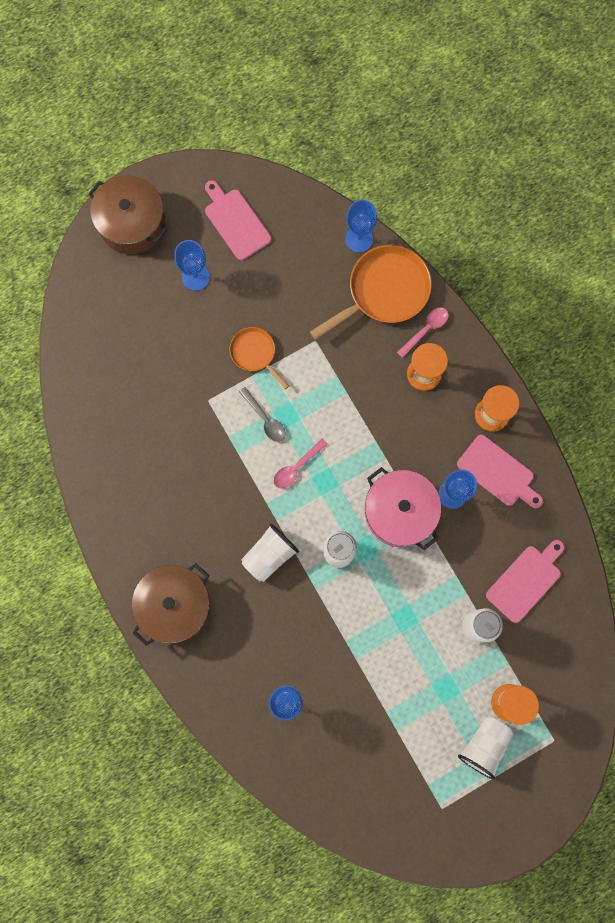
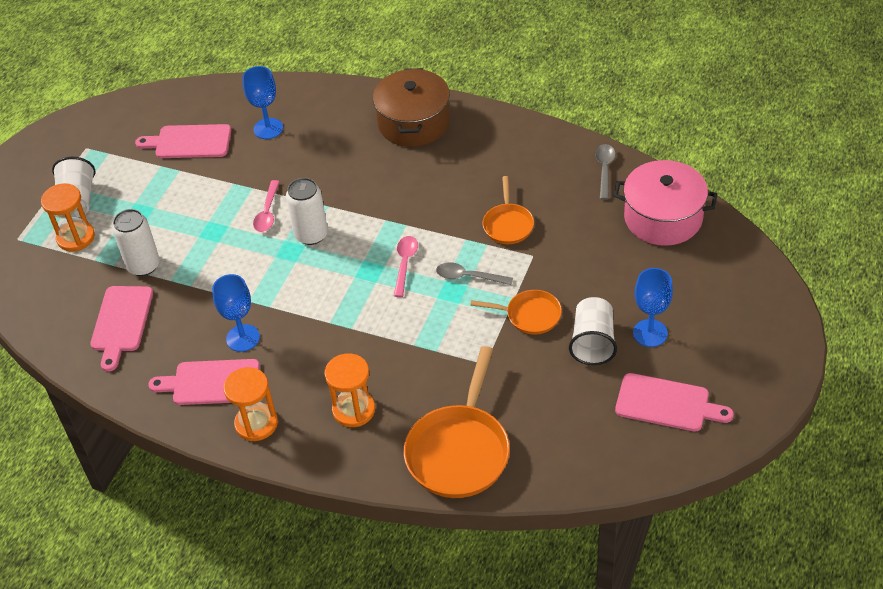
camera: 145 degrees right, 30 degrees down
(88, 434) = (604, 170): none -> grey spoon
(132, 223) = (758, 332): brown pot -> none
(199, 442) = (508, 224): none -> orange pan
(269, 555) = (369, 196): white cup -> white cup (593, 342)
(357, 740) = (189, 142): none -> pink cutting board
(359, 239) = (531, 478): blue goblet -> none
(399, 512) = (281, 294): pink pot -> pink pot (663, 218)
(426, 330) = (386, 448): pink spoon -> pink spoon (267, 212)

